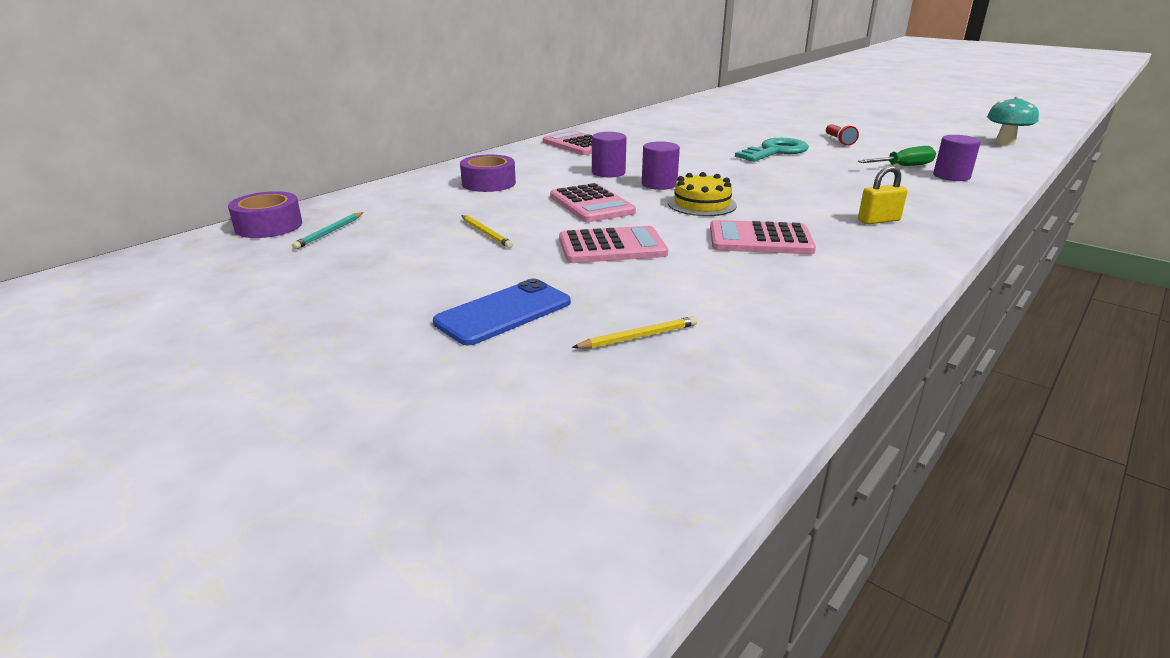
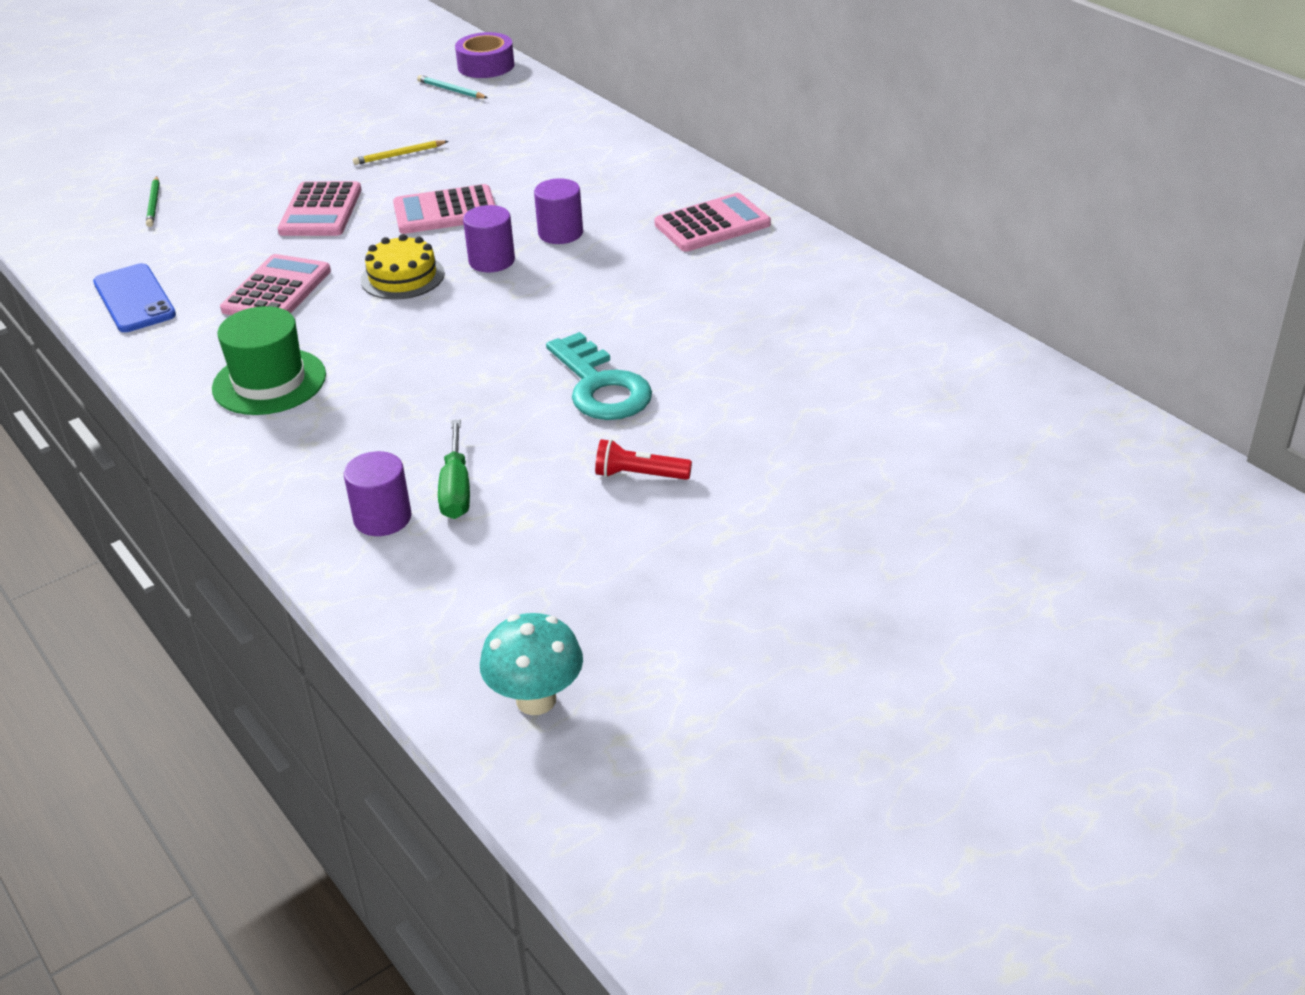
camera: 105 degrees right, 10 degrees up
(488, 183) = (558, 158): purple tape -> none
(504, 312) = (234, 159): blue phone -> blue phone (134, 299)
(638, 337) = (154, 204): yellow pencil -> green pencil
(878, 220) = (269, 382): yellow padlock -> green hat

